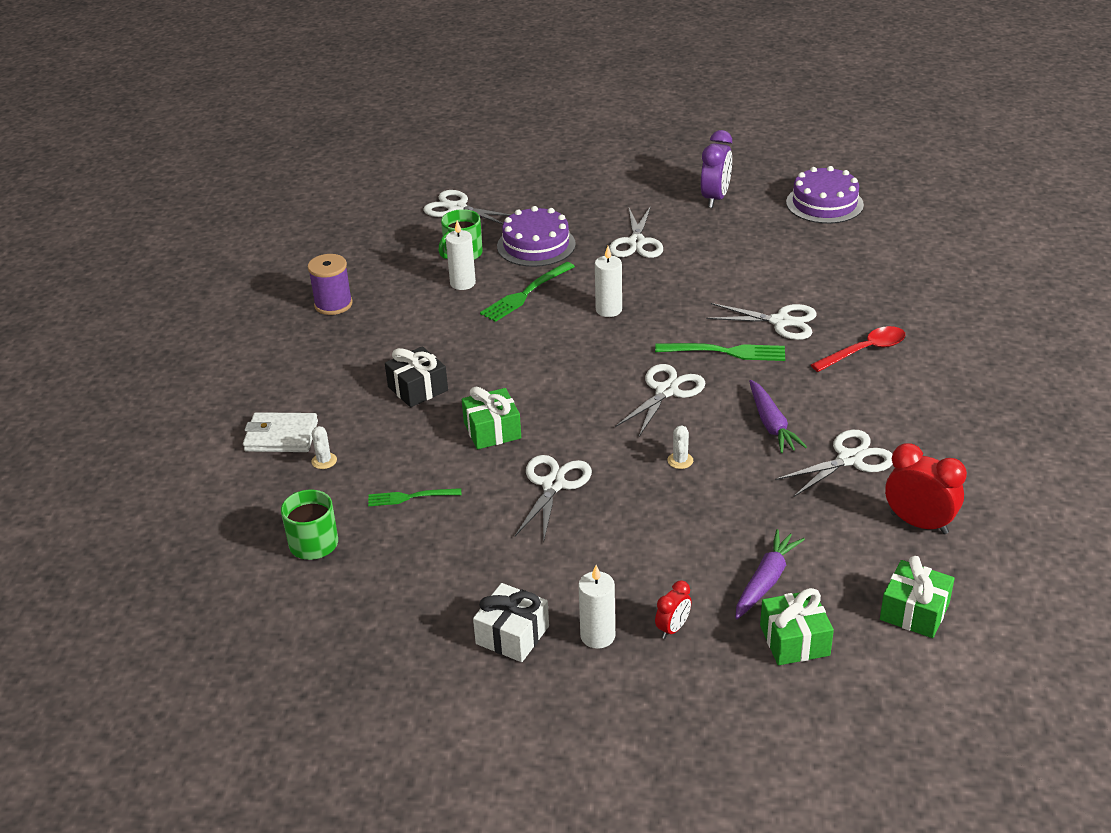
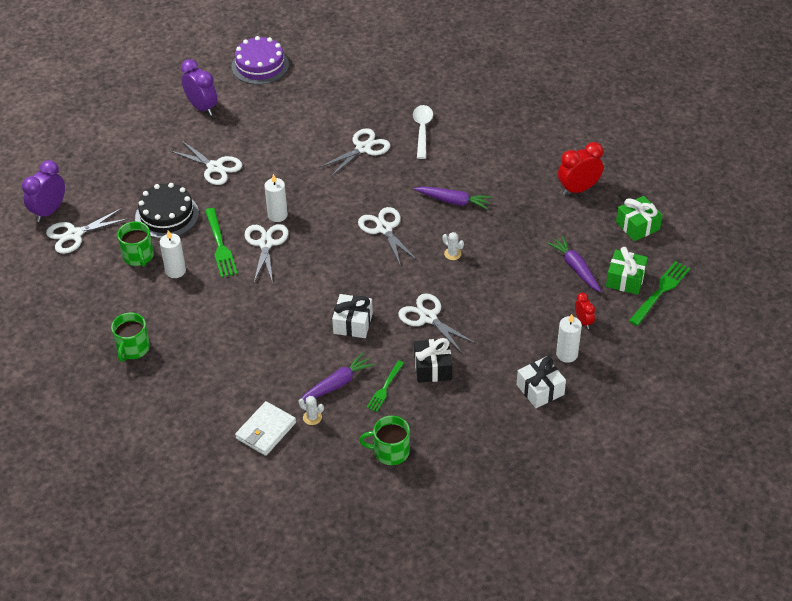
camera: 60 degrees left, 10 degrees up
(333, 304) = (133, 348): purple spool -> green mug
(388, 458) = (337, 384): none -> purple carrot
(418, 388) = (276, 341): black gift -> black gift (432, 368)
(474, 183) = (49, 211): none -> purple clock
(492, 430) = (353, 323): green gift -> white gift
(536, 245) = (167, 215): purple cake -> black cake
(726, 352) = (370, 185): green fork -> green fork (660, 291)
(849, 459) = (508, 187): white scissors -> white scissors (266, 244)
(865, 351) = (422, 130): red spoon -> white spoon

